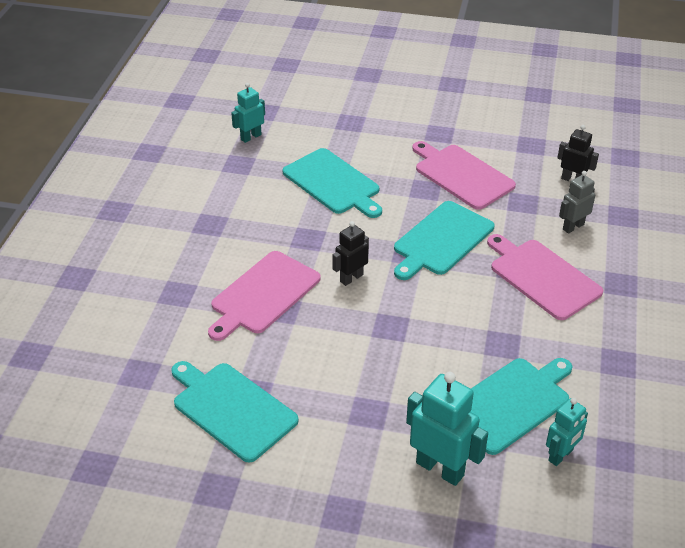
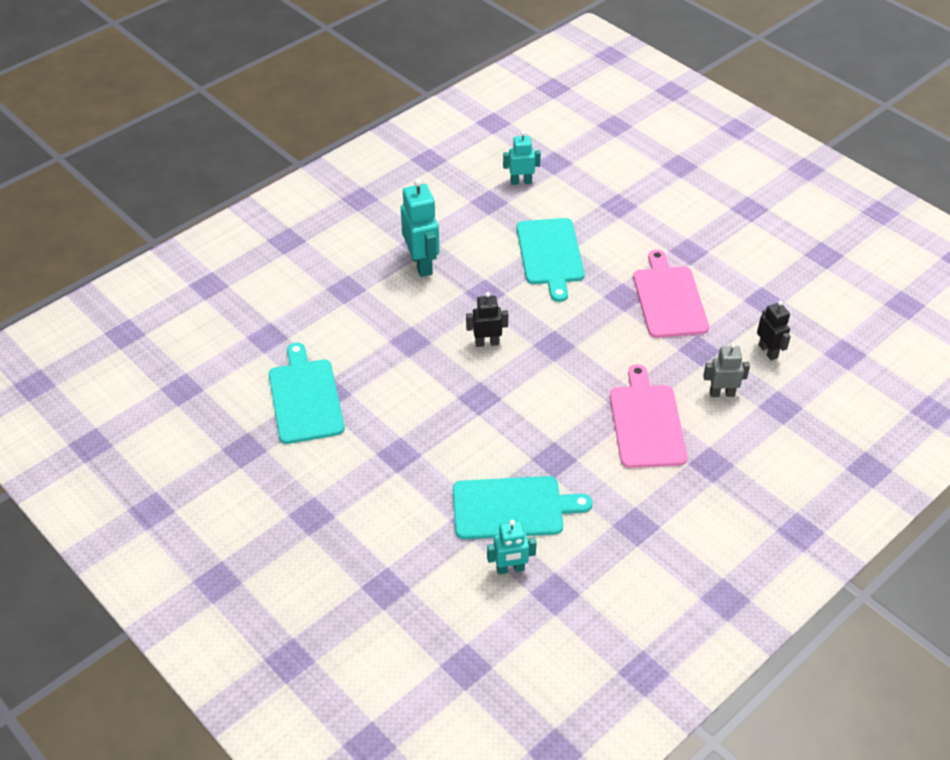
camera: 35 degrees right, 5 degrees up
(263, 295) = (407, 322): pink cutting board -> none
(440, 468) = (409, 525): turquoise robot -> turquoise robot (422, 264)
(441, 240) = (592, 348): turquoise cutting board -> none

